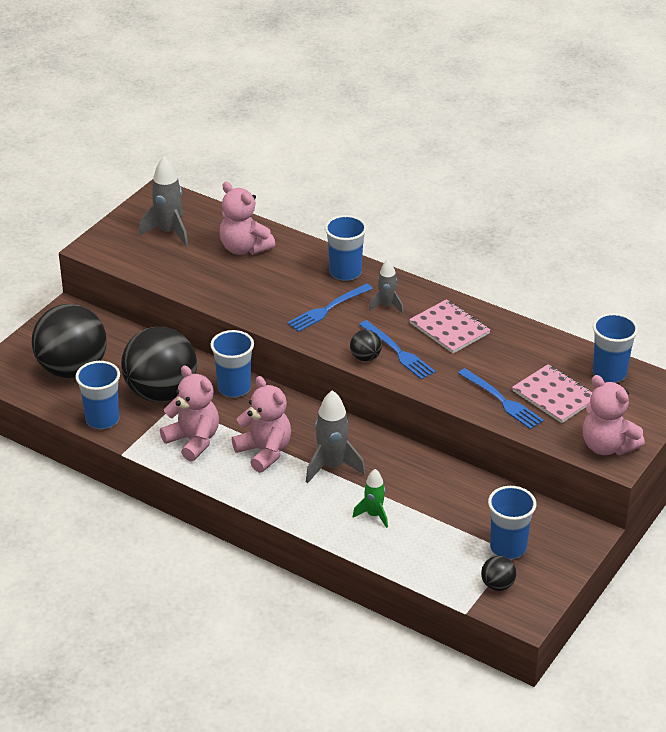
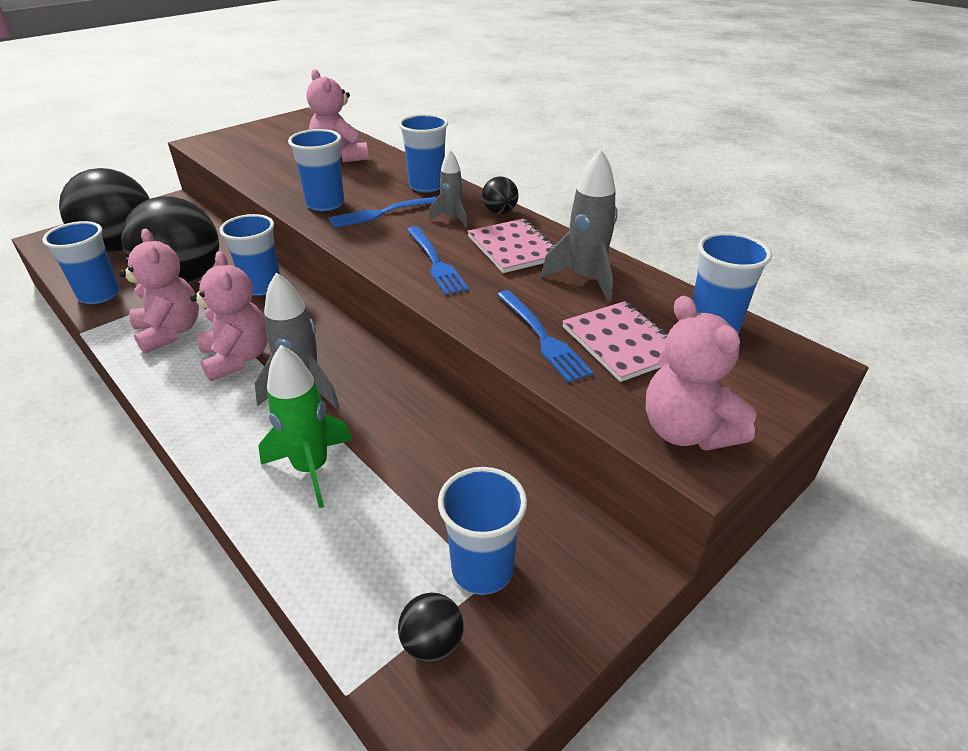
camera: 15 degrees right, 0 degrees up
(169, 232) = (281, 139): grey rocket -> grey rocket (585, 279)
(272, 307) = (325, 204): none -> blue cup
(365, 357) = (391, 262): black ball -> black ball (499, 212)
(374, 515) = (311, 468): green rocket -> green rocket, size x1.63

